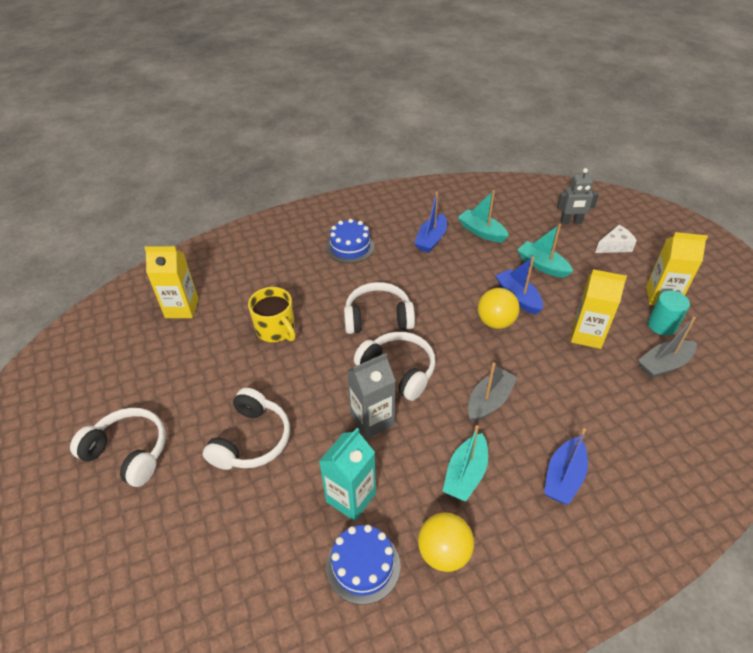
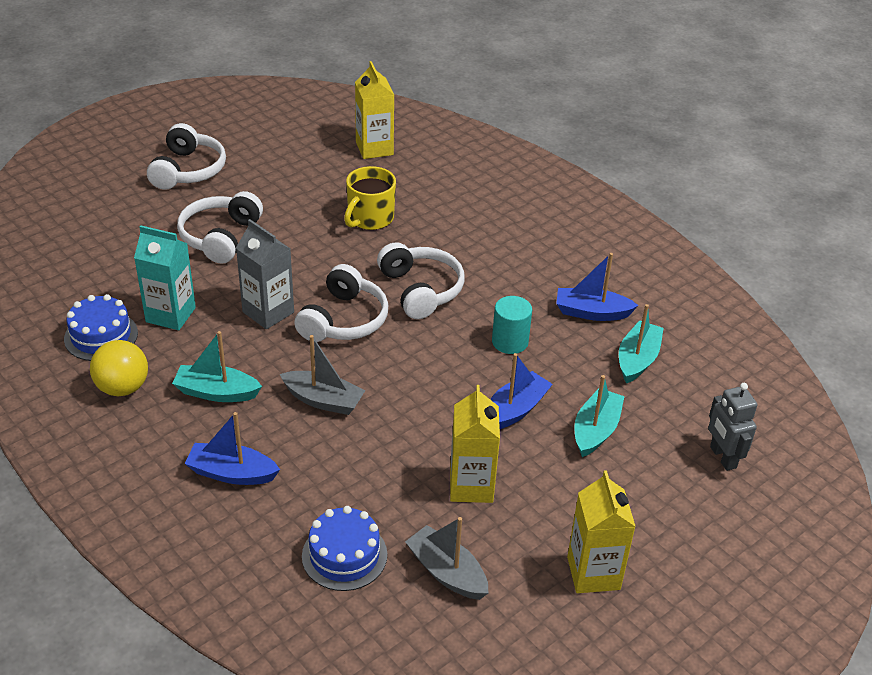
camera: 70 degrees right, 5 degrees down
(251, 440) = (220, 237): white headphones -> white headphones turned 105 degrees clockwise
(350, 247) = (536, 244): blue cake -> blue cake (344, 555)
(495, 322) = (458, 393): yellow ball -> none
(614, 246) = (689, 514): white cheese -> none
(662, 325) = (528, 572): turquoise cylinder -> turquoise cylinder (510, 342)

